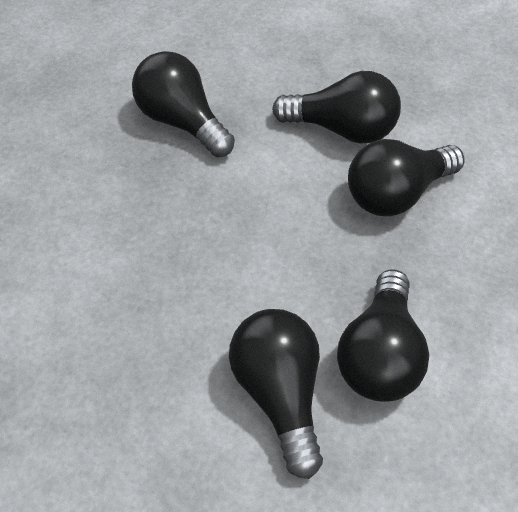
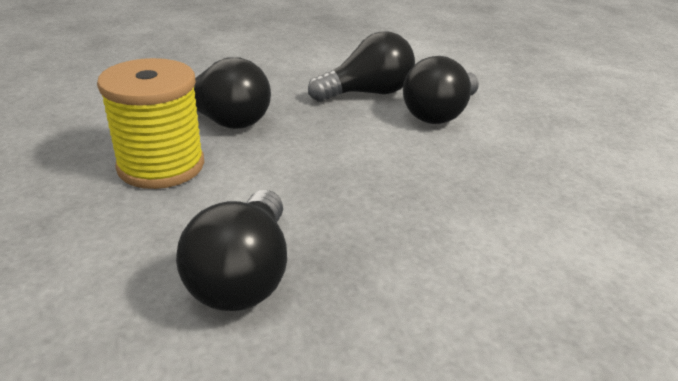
camera: 130 degrees left, 20 degrees down
(342, 129) = (161, 165): black light bulb -> yellow spool

